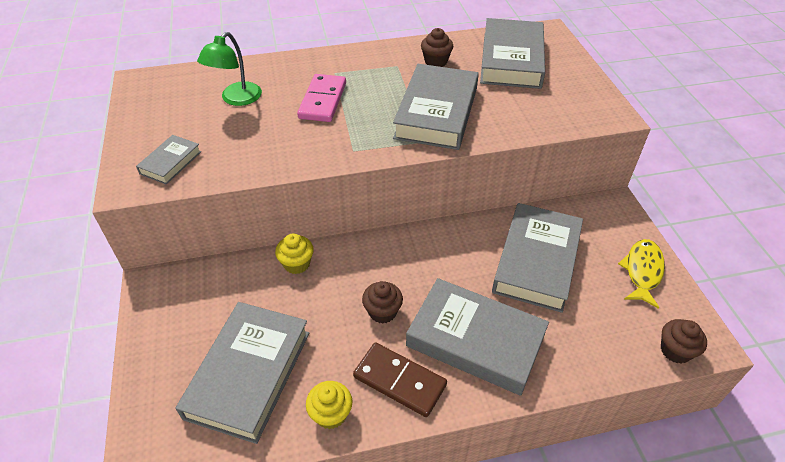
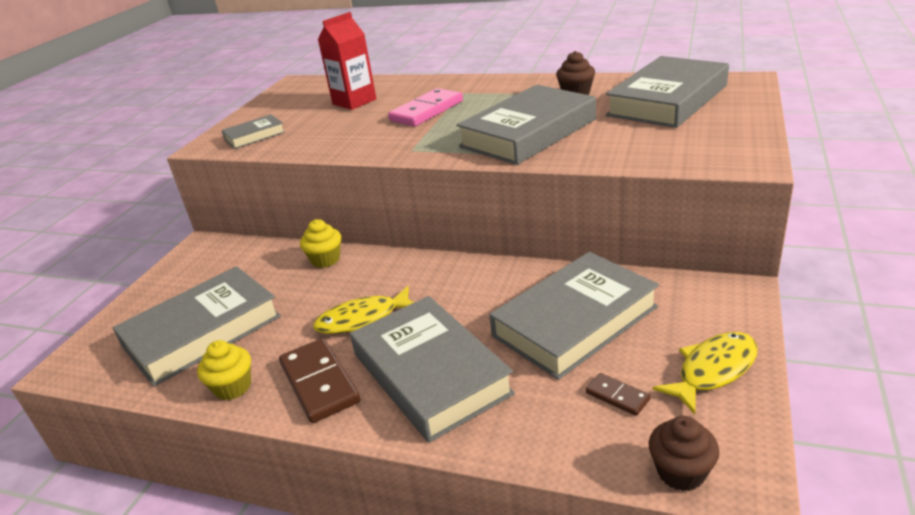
camera: 35 degrees right, 15 degrees down
(236, 99) = (354, 101): green lamp -> red carton
(382, 312) = (362, 319): brown cupcake -> yellow fish
(605, 311) = (617, 396): none -> brown domino

